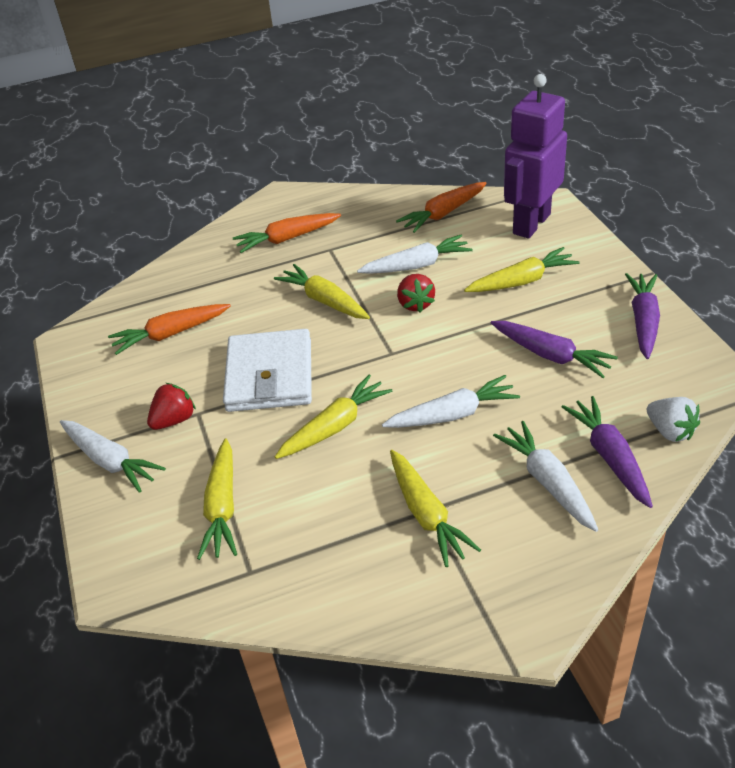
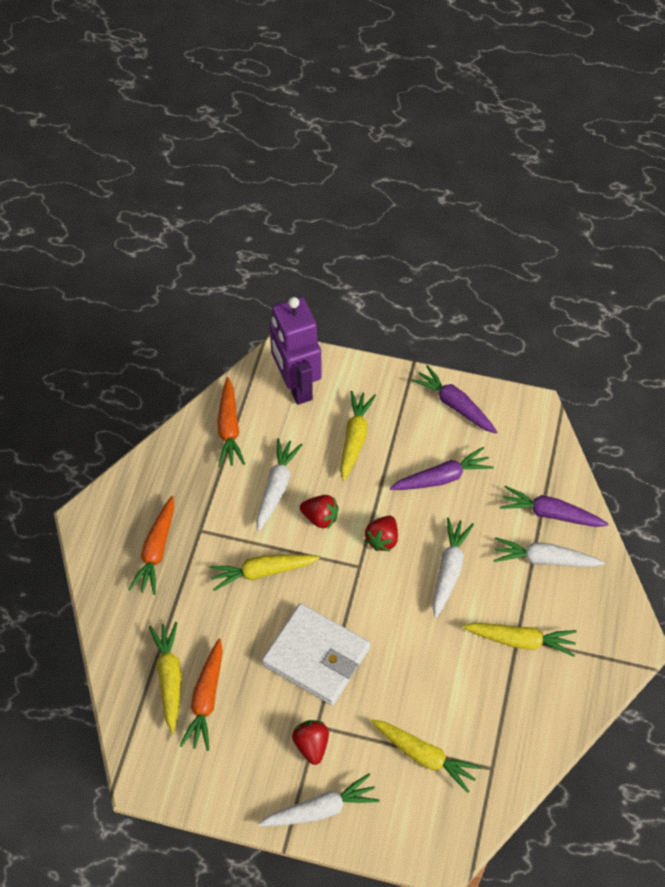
camera: 60 degrees left, 15 degrees up
(335, 426) = (403, 645): yellow carrot -> yellow carrot (169, 678)
(436, 352) = (382, 539): none -> red strawberry
(670, 431) = (555, 468): white strawberry -> none

